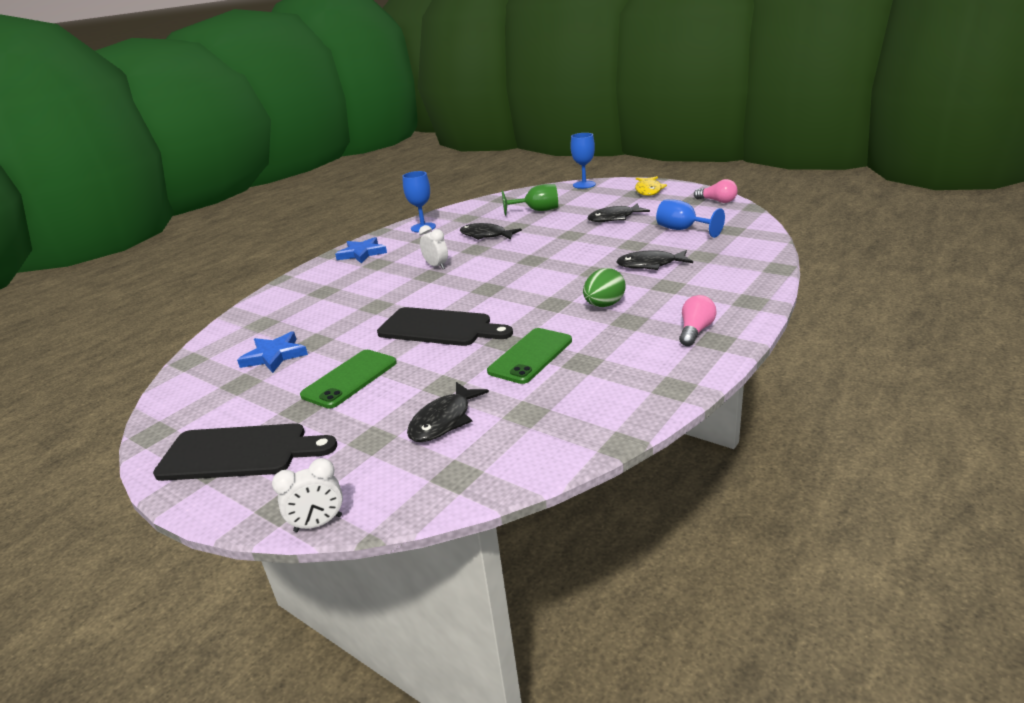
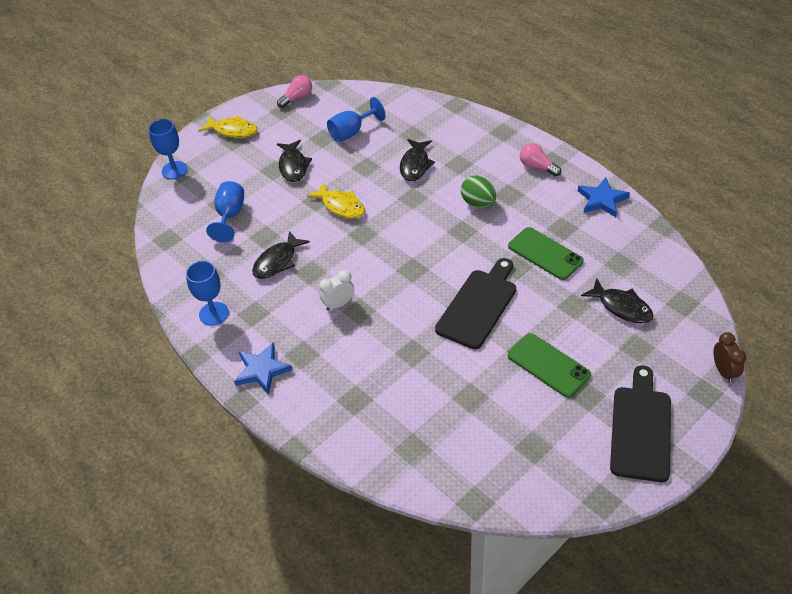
camera: 80 degrees left, 20 degrees up
(274, 356) = (489, 426): blue star -> blue star (602, 200)
(318, 523) = (723, 371): white clock -> brown clock
(537, 210) = (230, 215): green goblet -> blue goblet
(568, 245) = (341, 206): none -> yellow fish

